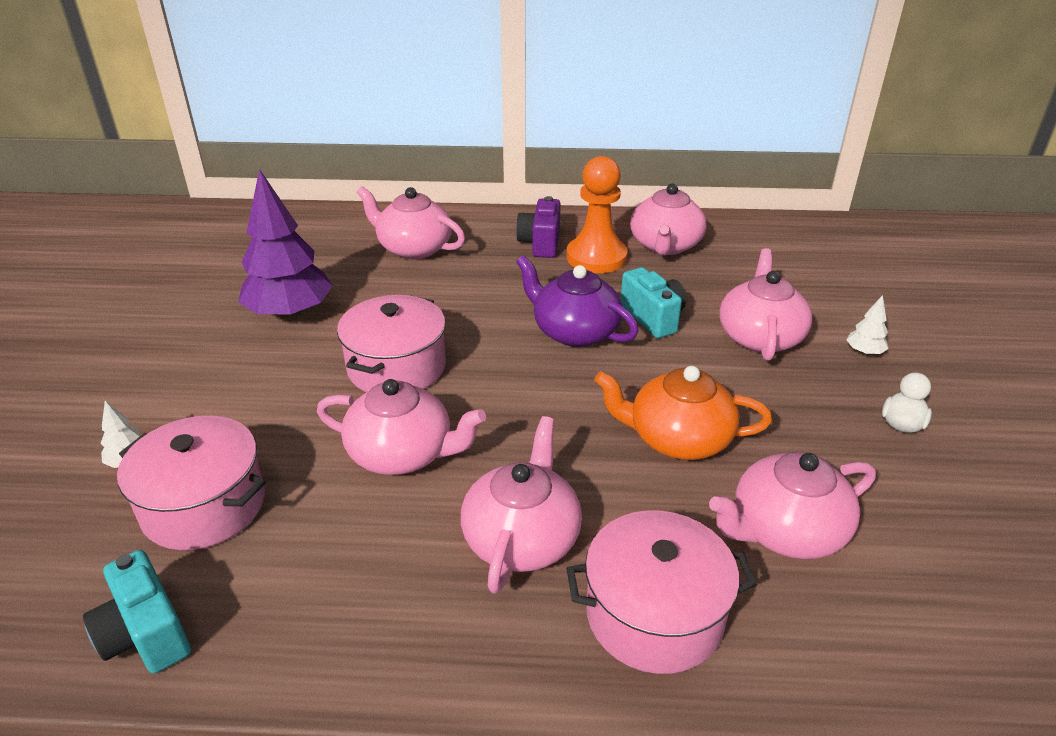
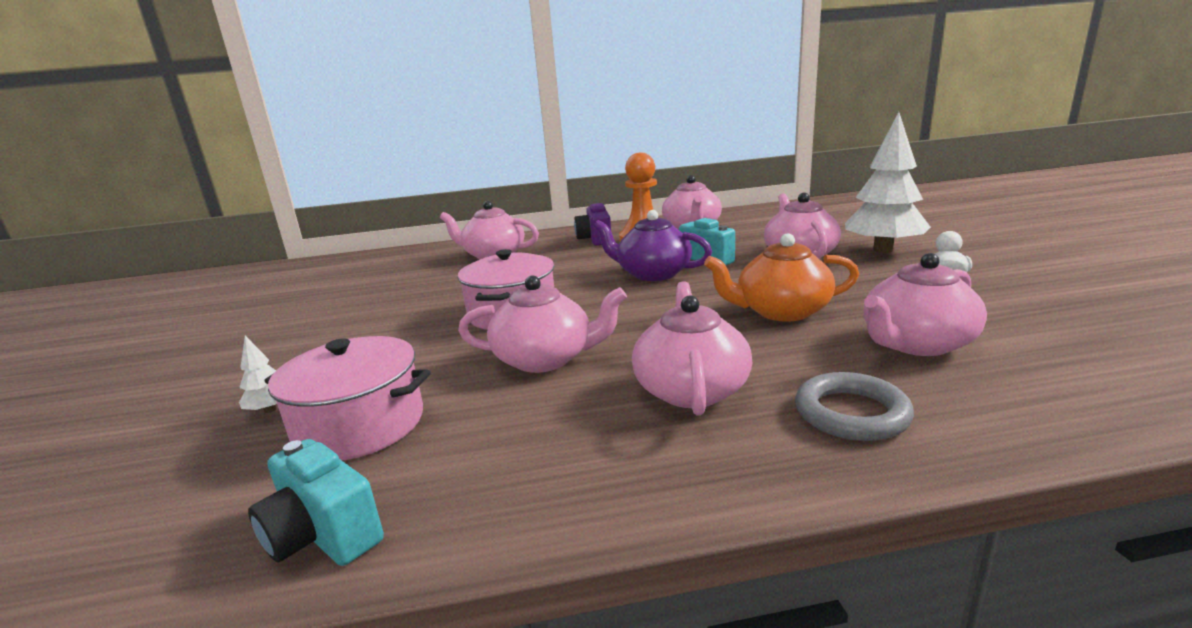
camera: 10 degrees left, 15 degrees down
(290, 313) = (401, 301): purple tree -> none
(654, 614) = (851, 413): pink pot -> grey ring
(864, 352) = (883, 250): white tree -> white tree, size x2.42

